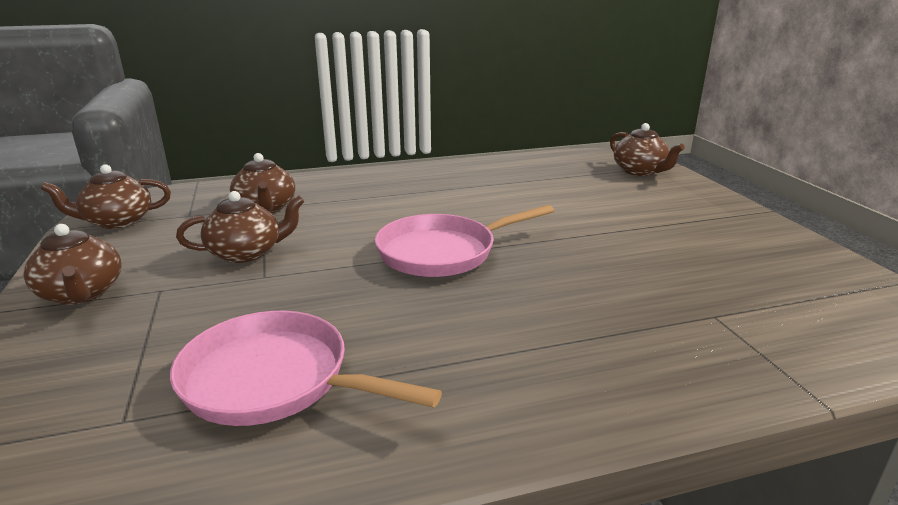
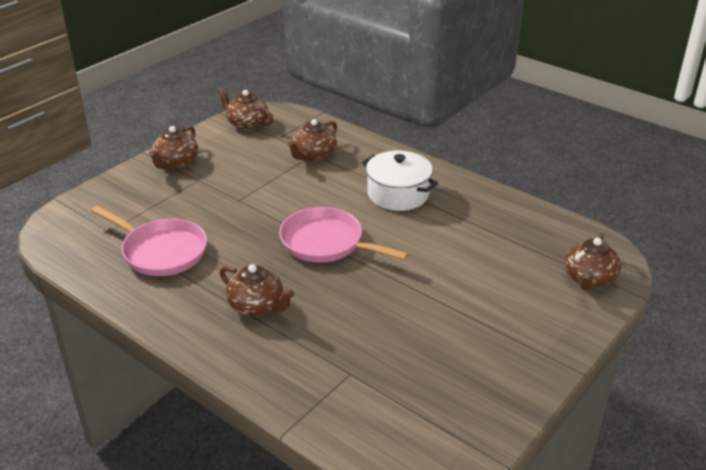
camera: 55 degrees right, 10 degrees up
(246, 253) = (256, 181): brown teapot -> brown teapot (257, 305)
(275, 380) = (161, 251): pink pan -> pink pan turned 135 degrees clockwise
(412, 194) = (398, 194): none -> white pot

